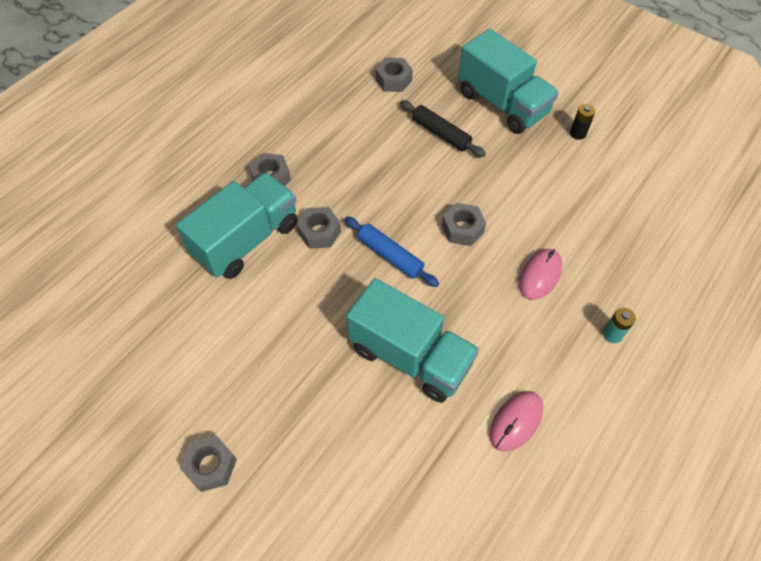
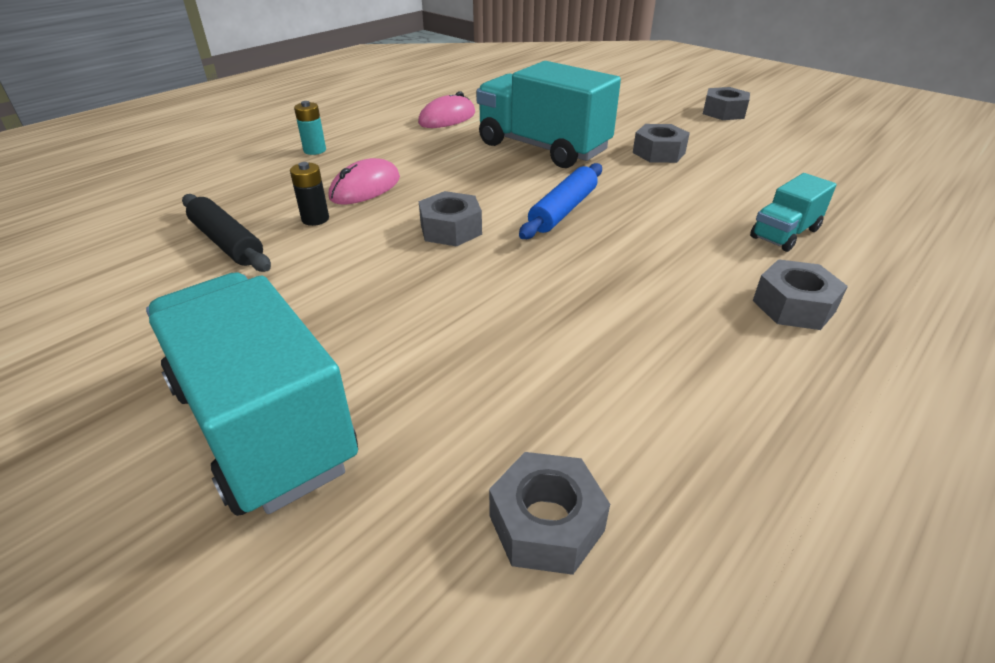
camera: 175 degrees left, 20 degrees down
(247, 240) = (785, 233): turquoise truck -> turquoise truck, size x0.50
(319, 232) = (673, 236): grey nut -> grey nut (659, 153)
(390, 256) = (563, 210): blue rolling pin -> blue rolling pin turned 75 degrees clockwise
(440, 134) = (445, 363): black rolling pin -> black rolling pin (227, 242)
(578, 133) = (146, 345): black battery -> black battery (315, 219)

